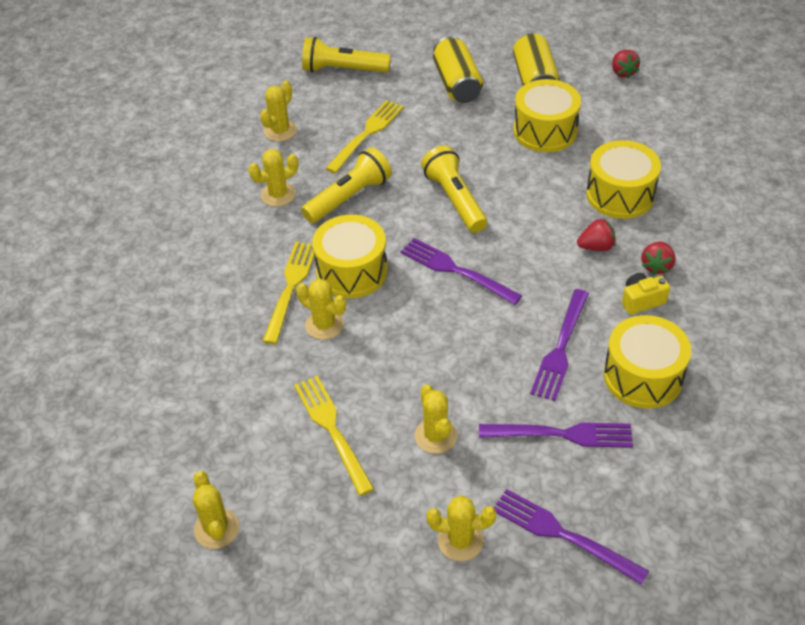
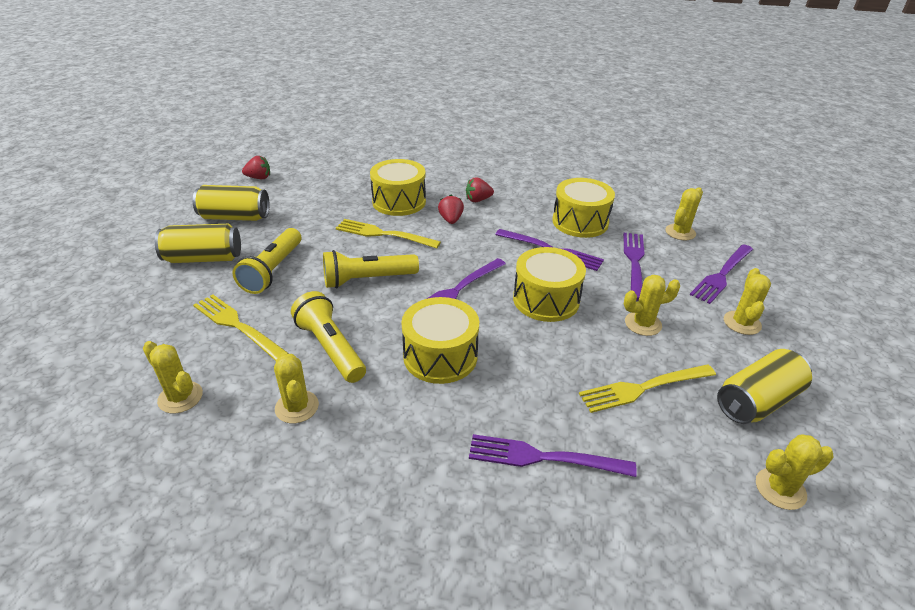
camera: 85 degrees left, 10 degrees down
(239, 353) = (544, 458): none -> purple fork
(290, 287) = (452, 406): yellow fork -> yellow fork (383, 234)
(324, 325) = (510, 383): yellow cactus -> yellow cactus (680, 232)
(327, 531) = (757, 401): none -> yellow can
(343, 70) = (109, 333): yellow flashlight -> yellow flashlight (273, 270)
(545, 131) = (305, 222): yellow drum -> yellow drum (546, 300)
(641, 300) = (510, 211): yellow camera -> none
(656, 266) = (478, 200): red strawberry -> red strawberry turned 135 degrees clockwise

